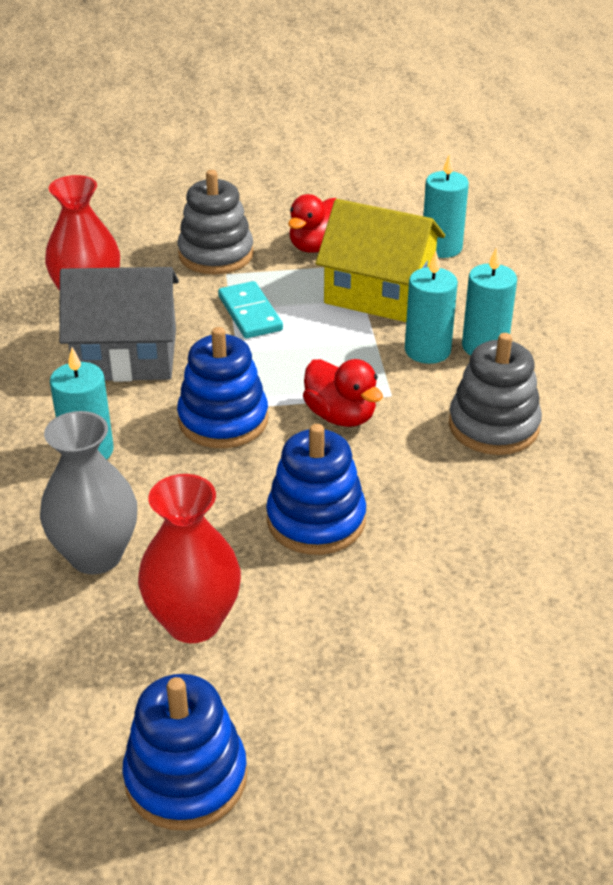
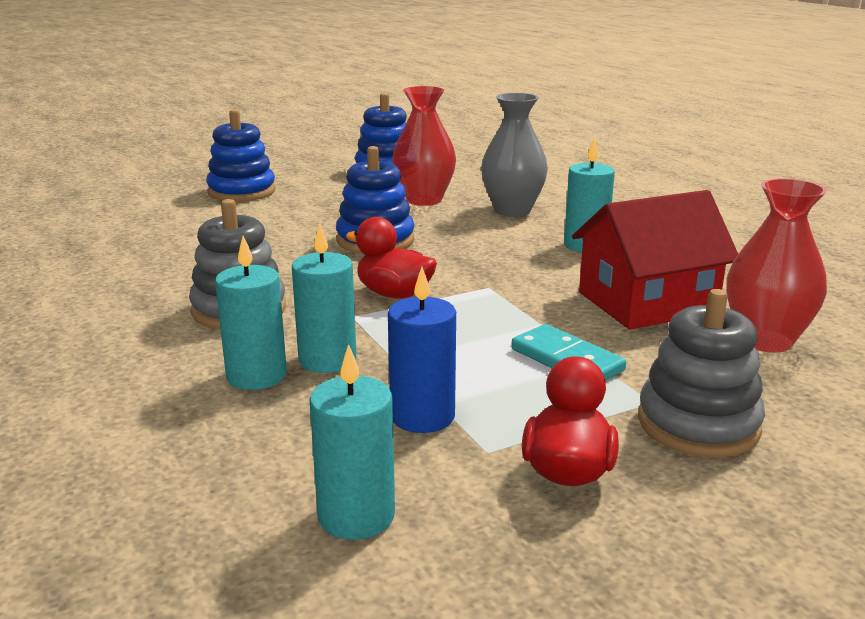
camera: 160 degrees right, 15 degrees down
(126, 355) = (647, 302): grey house -> red house
(223, 420) = (499, 276): blue stacking toy -> blue stacking toy (242, 191)
(379, 292) = (422, 416): yellow house -> blue candle

